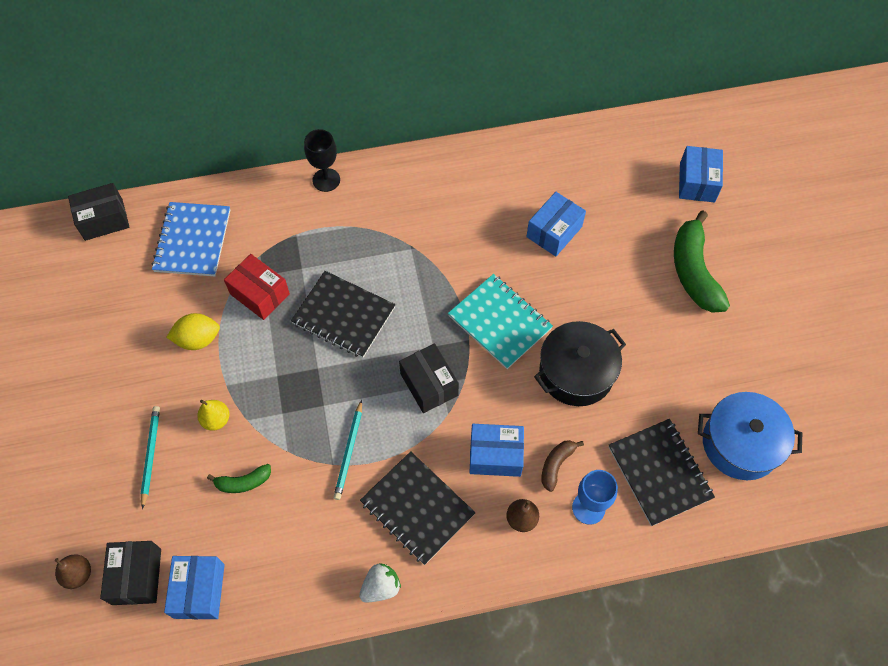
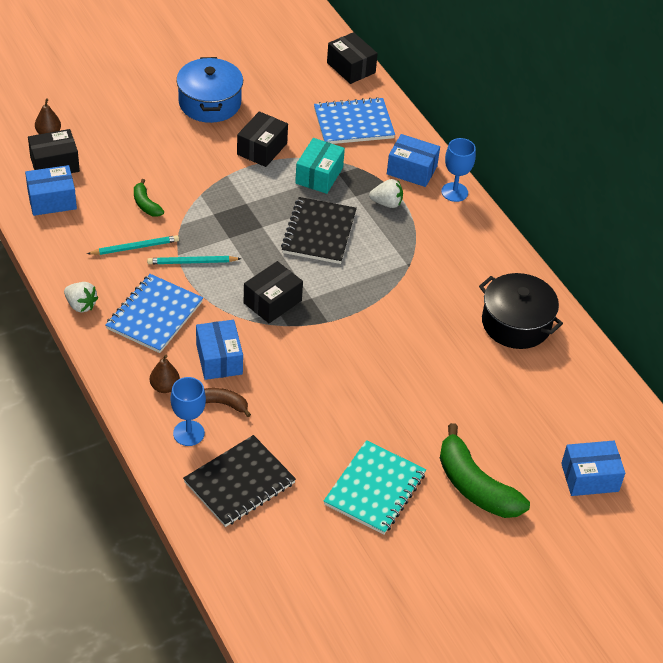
camera: 70 degrees right, 15 degrees down
(150, 455) = (152, 147): turquoise pencil -> turquoise pencil (135, 247)
(198, 339) = (262, 149): yellow lemon -> black box
(216, 420) = (194, 176): yellow pear -> none
(260, 294) = (319, 175): red box -> turquoise box
(322, 242) = (387, 203): none -> white strawberry
(326, 180) = (454, 192): black goblet -> blue goblet
(417, 508) = (154, 315): black notebook -> blue notebook
(500, 322) = (354, 340): turquoise notebook -> turquoise notebook (375, 489)
(554, 232) = (472, 365): blue box -> blue box (412, 170)
(576, 372) = (322, 405): black pot -> black pot (516, 323)
(693, 271) = (475, 486): green banana -> green banana turned 105 degrees counterclockwise
(740, 443) = (290, 545): blue pot -> blue pot (210, 103)

